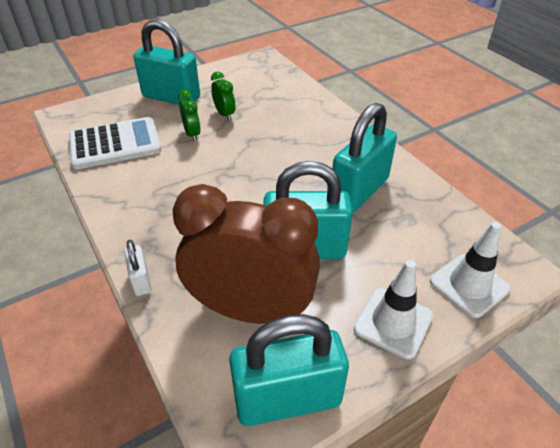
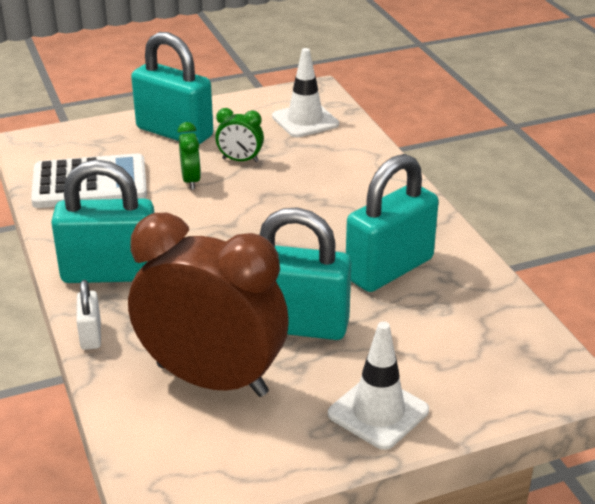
camera: 10 degrees right, 10 degrees down
(224, 114) = (240, 160): green clock -> green clock turned 120 degrees clockwise
(287, 399) = (229, 467): turquoise padlock -> turquoise padlock (110, 273)
(469, 285) = (490, 387): white traffic cone -> white traffic cone (305, 120)

